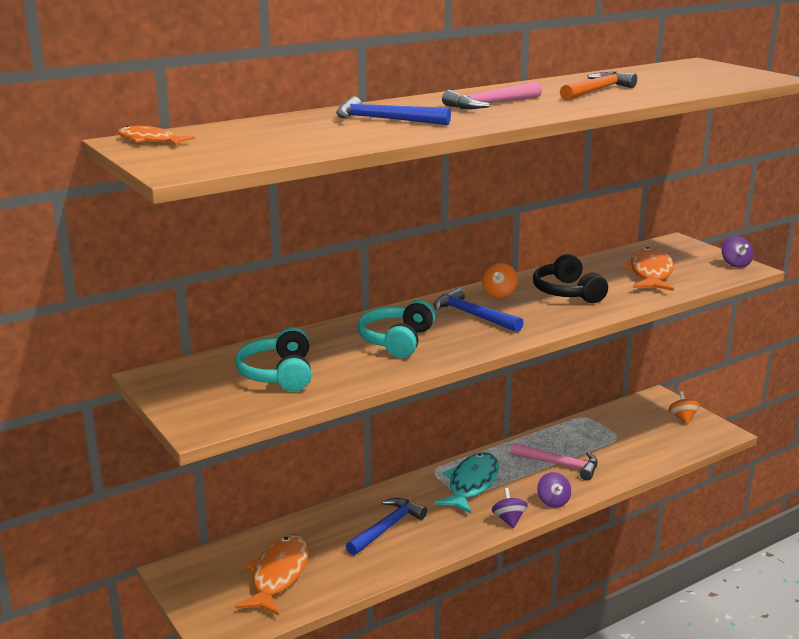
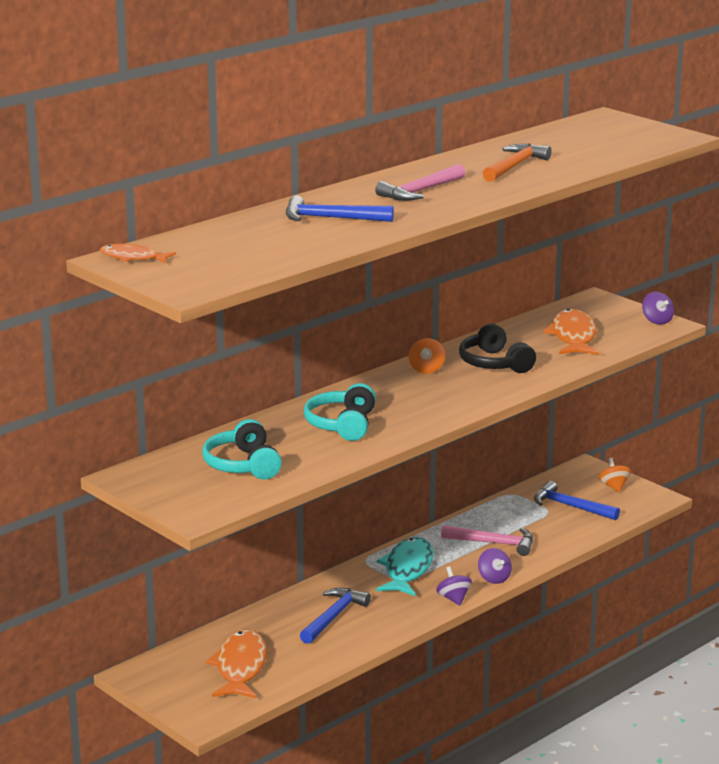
camera: 10 degrees left, 0 degrees up
(473, 315) = (407, 394): blue hammer -> blue hammer (570, 506)

